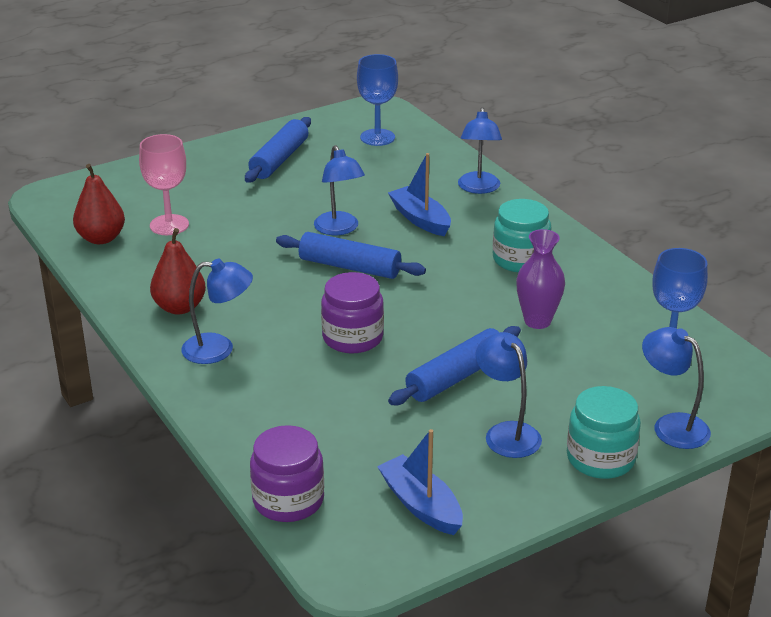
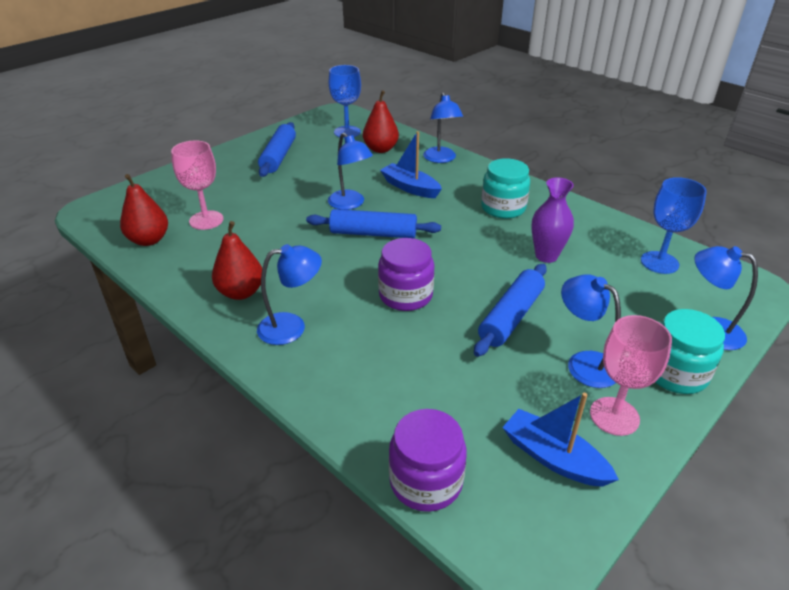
camera: 15 degrees left, 5 degrees up
(409, 166) = (380, 149): none -> red pear
(506, 483) = (614, 416): none -> pink goblet

